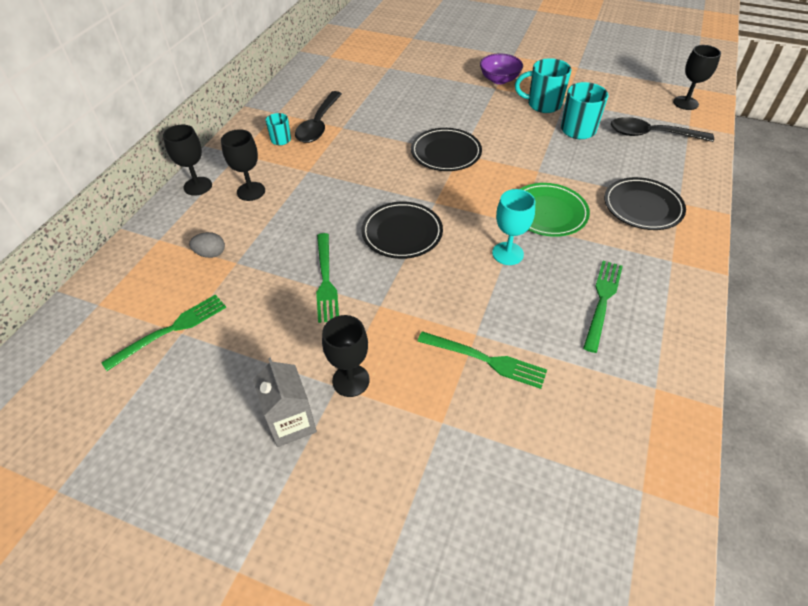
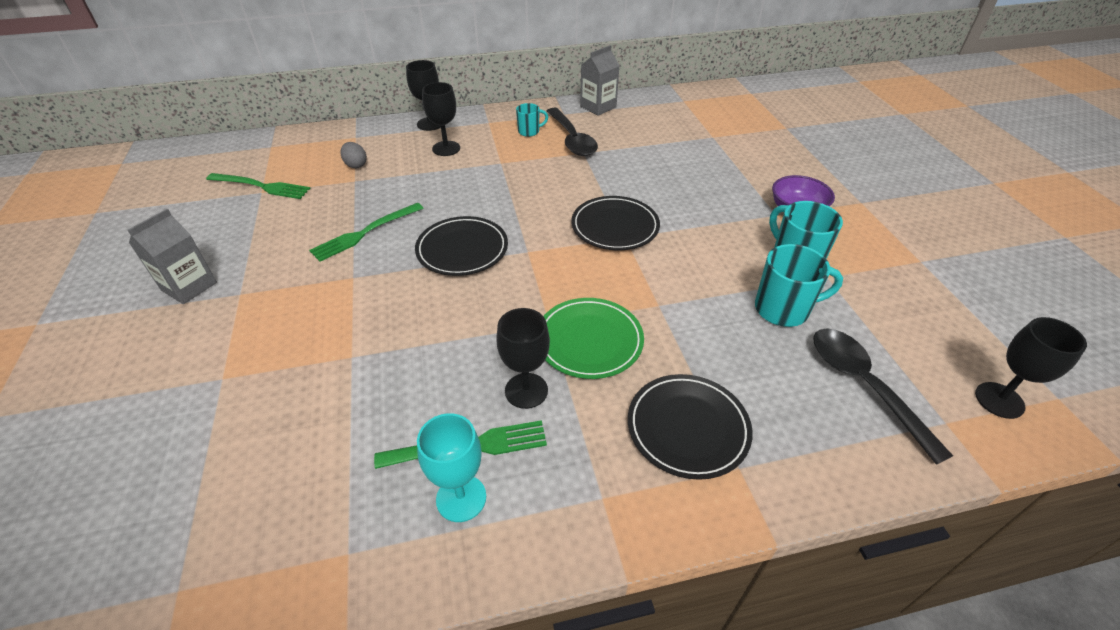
camera: 55 degrees right, 5 degrees down
(289, 93) = (598, 107): none -> grey carton
(319, 124) = (572, 139): black spoon -> black spoon turned 90 degrees counterclockwise
(351, 380) = (249, 299): black goblet -> black goblet (526, 390)
(486, 360) = (318, 378): green fork -> none
(507, 253) = (490, 334): turquoise goblet -> turquoise goblet (461, 498)

